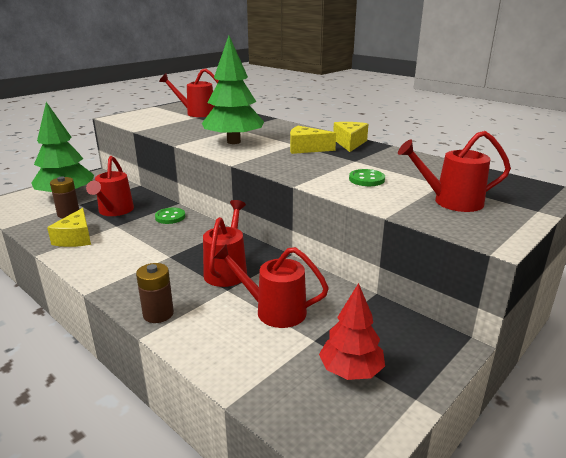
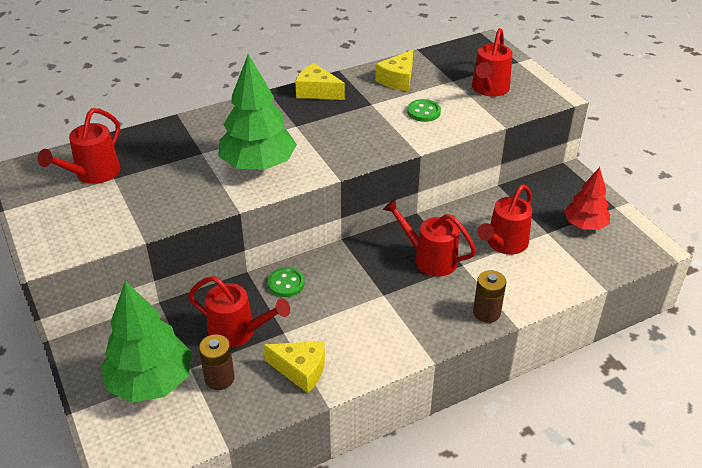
camera: 70 degrees left, 15 degrees up
(306, 148) = (317, 122): yellow cheese -> yellow cheese (398, 79)

